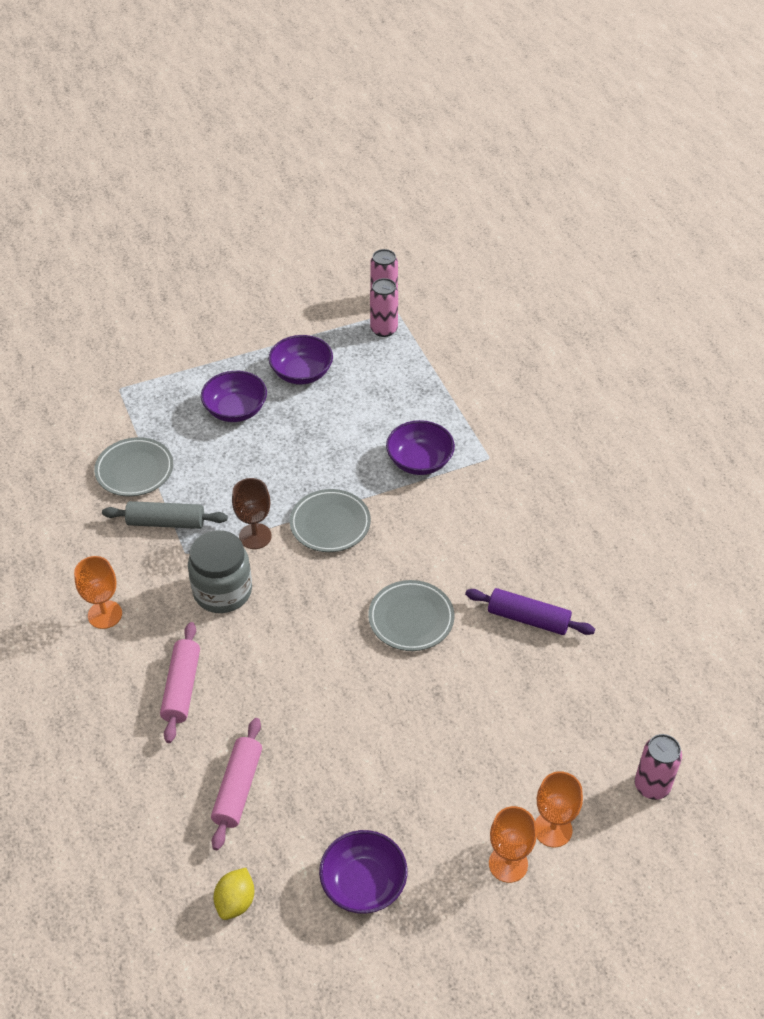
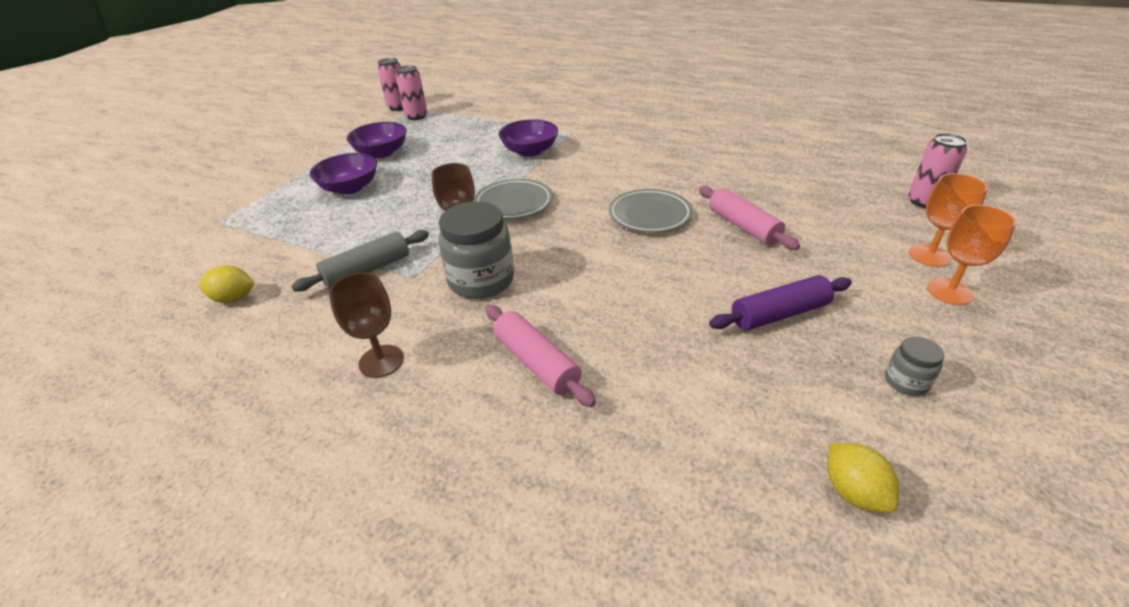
camera: 40 degrees left, 10 degrees down
(71, 489) = (234, 299): none -> yellow lemon
(105, 614) = (381, 361): orange goblet -> brown goblet
(134, 470) = (293, 257): grey plate -> none
(238, 788) = (701, 397): pink rolling pin -> pink rolling pin (743, 226)
(363, 884) = (906, 382): purple bowl -> grey jar
(528, 619) = (718, 177): purple rolling pin -> purple rolling pin (779, 314)

